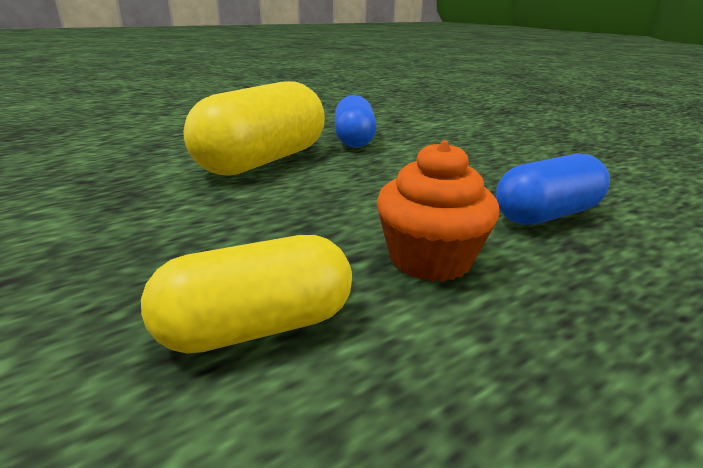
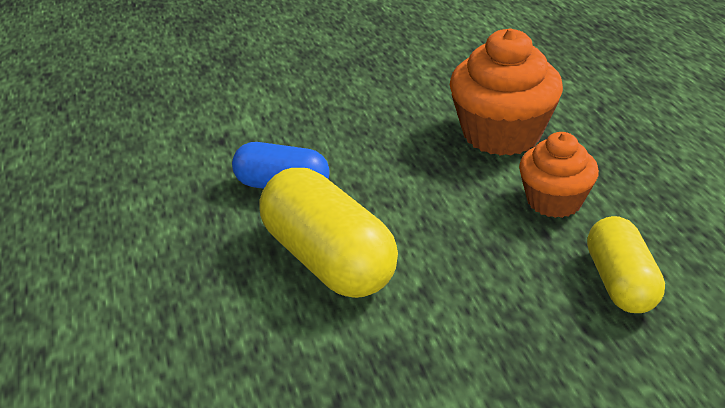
camera: 70 degrees left, 10 degrees up
(546, 215) = (501, 134): blue capsule -> orange cupcake

